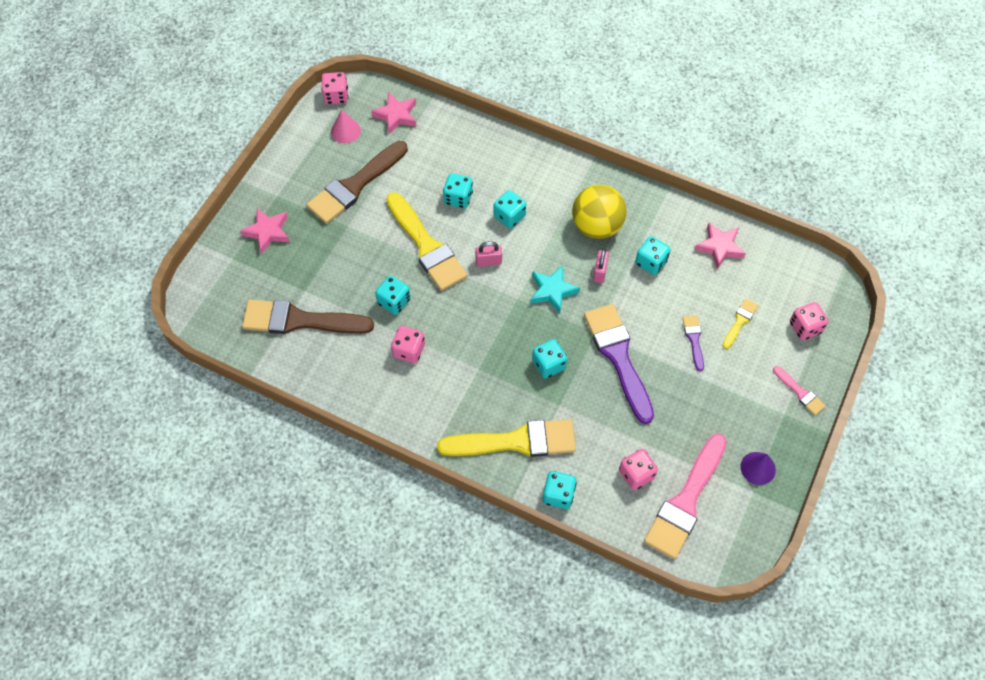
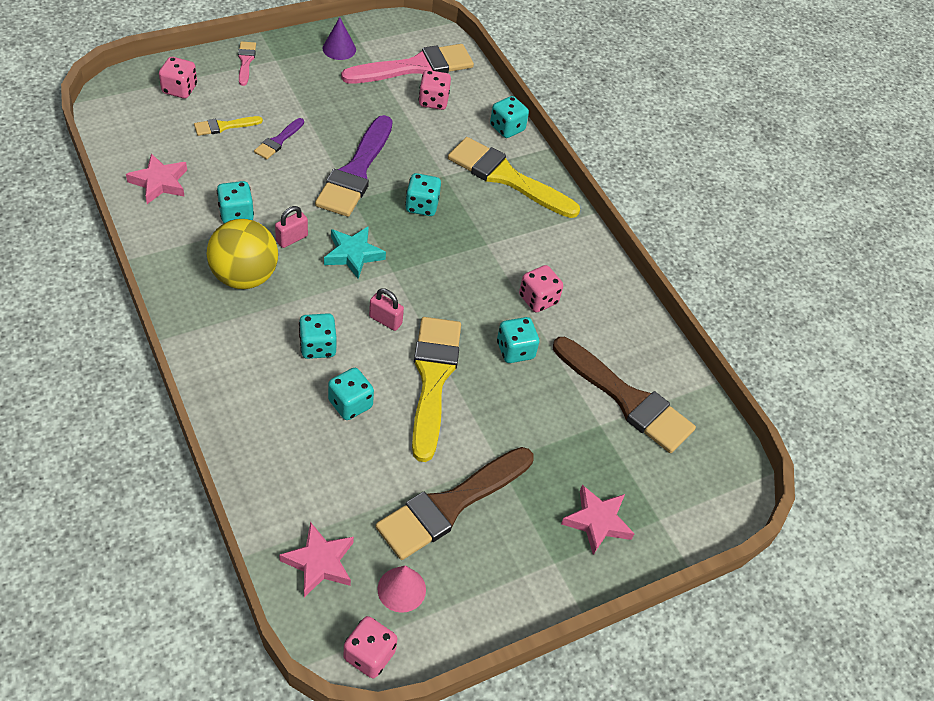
camera: 150 degrees left, 10 degrees down
(355, 185) = (451, 505): brown brush -> brown brush turned 150 degrees clockwise

